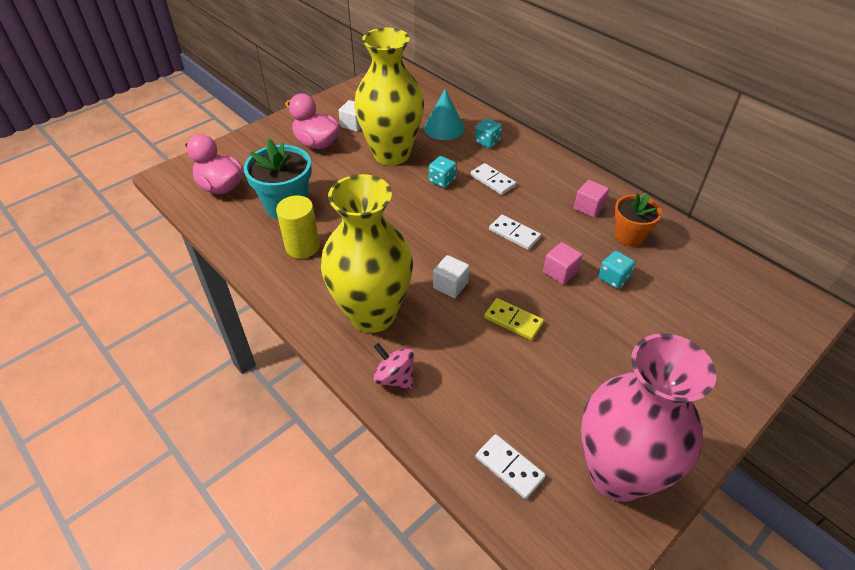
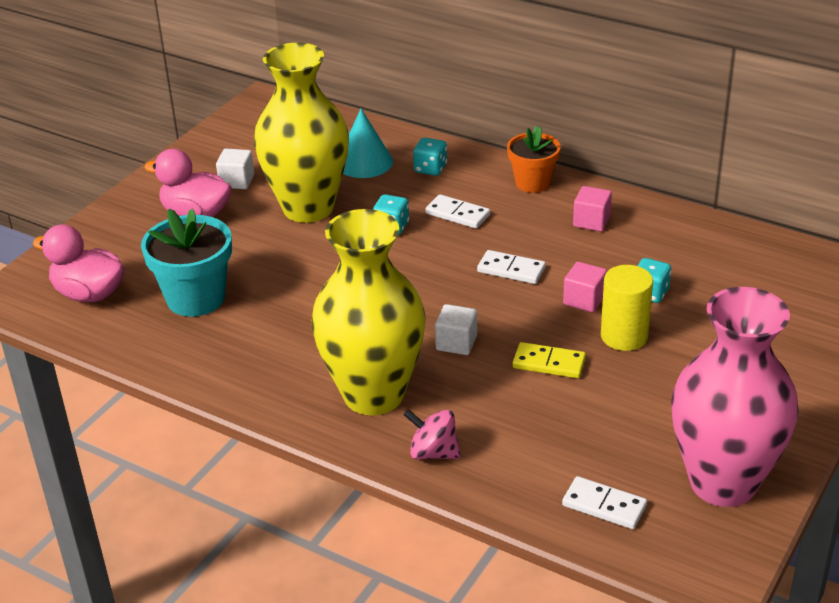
camera: 15 degrees left, 10 degrees down
(302, 247) = (244, 341): yellow cylinder -> yellow cylinder (624, 336)
(629, 236) = (652, 243): orange flower pot -> orange flower pot (532, 183)

